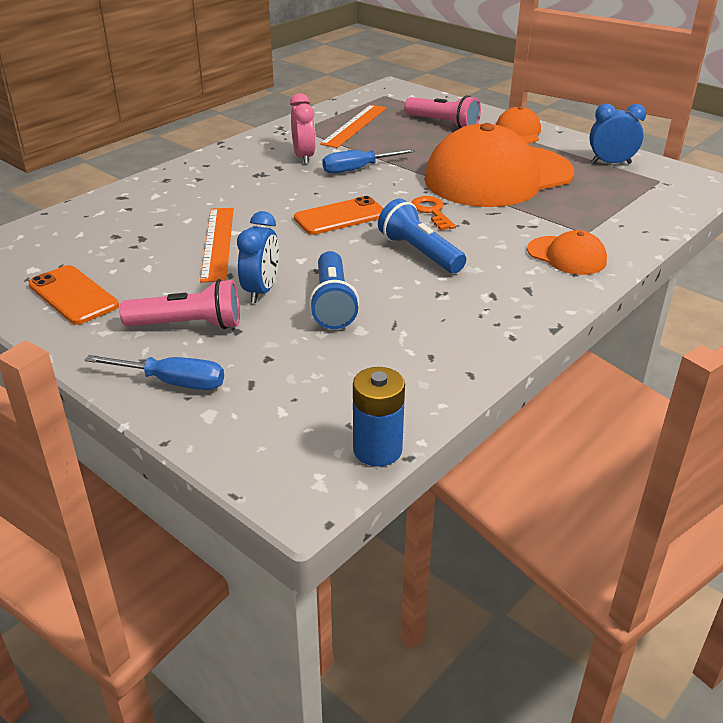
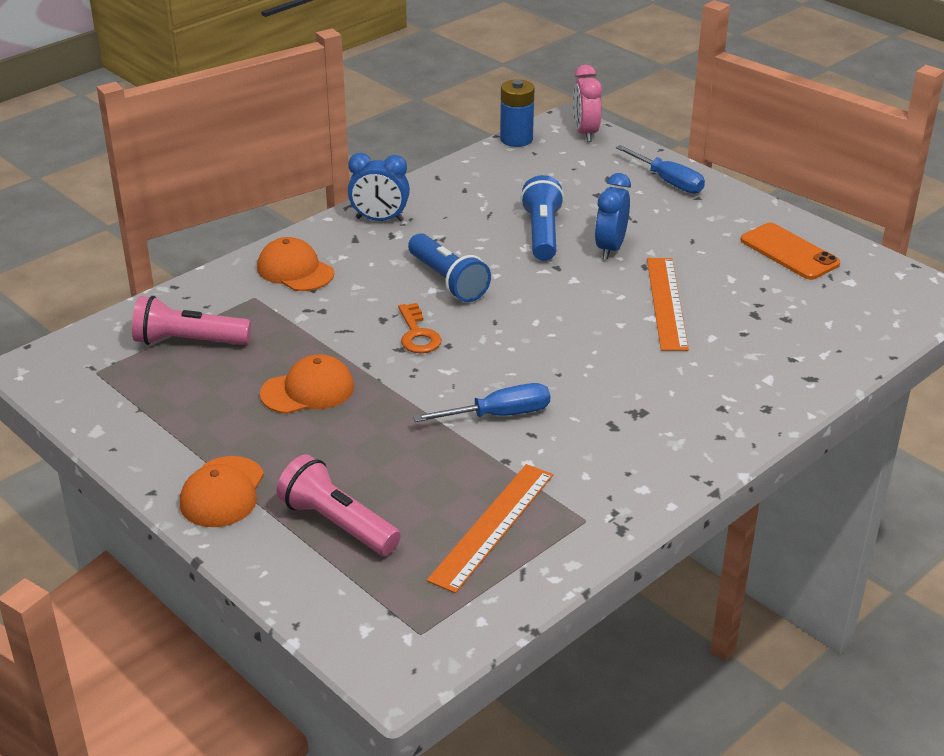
camera: 175 degrees left, 0 degrees up
(172, 382) = (668, 181): blue screwdriver -> blue screwdriver turned 150 degrees counterclockwise
(188, 325) = (669, 221): pink flashlight -> pink flashlight (188, 341)
(304, 157) = (577, 445): pink clock -> pink clock (585, 133)
(340, 216) = (529, 332): orange phone -> none
(498, 176) = (308, 390): orange cap -> orange cap, size x0.44
(611, 163) = (132, 409): blue clock -> blue clock (379, 219)

